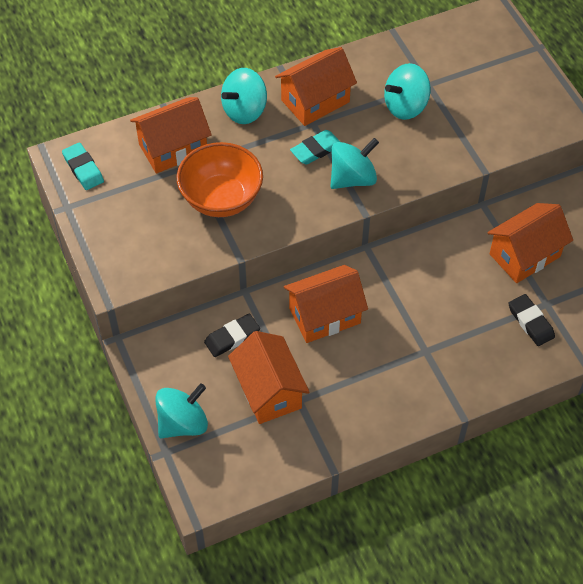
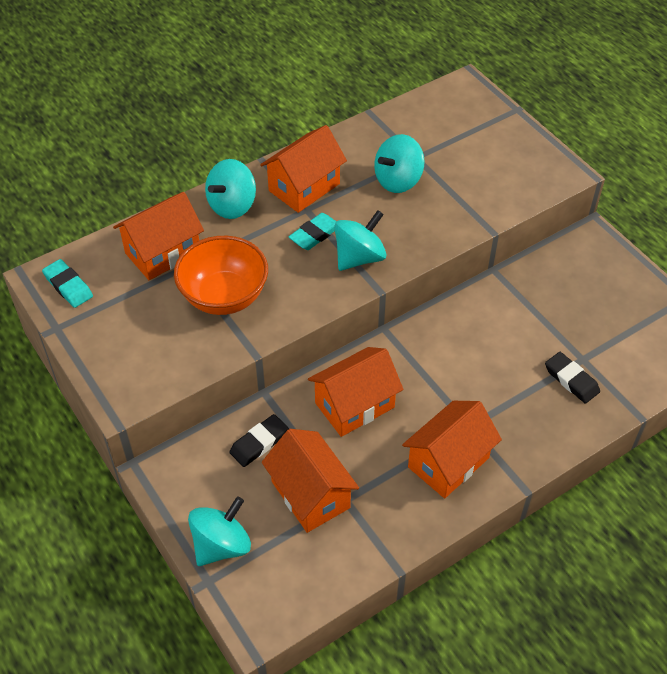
camera: 10 degrees left, 5 degrees down
(524, 255) = (548, 313): orange house -> orange house (448, 462)

